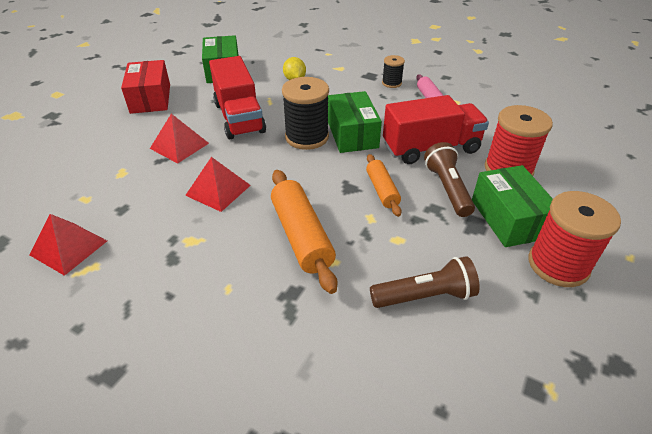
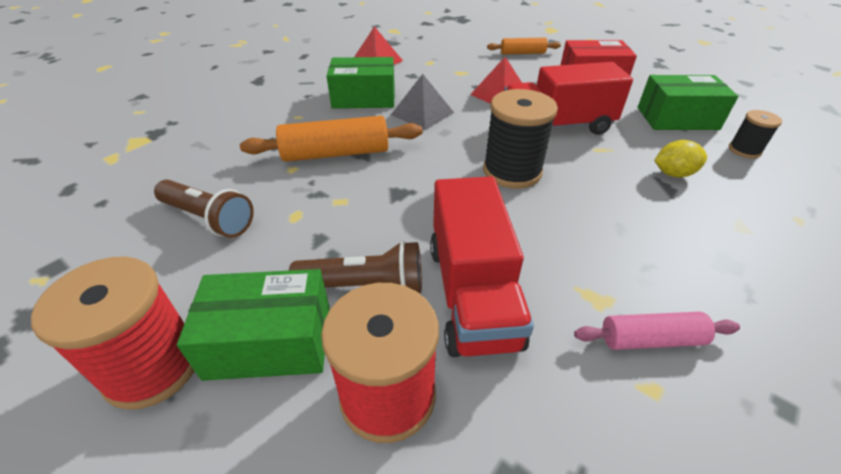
camera: 100 degrees right, 0 degrees up
(218, 190) = (422, 113): red pyramid -> grey pyramid
(352, 134) = (518, 211): green box -> green box (364, 98)
(382, 190) = (385, 218): orange rolling pin -> orange rolling pin (522, 53)
(391, 83) = (706, 290): black spool -> black spool (744, 150)
(425, 296) = (208, 219): brown flashlight -> brown flashlight turned 60 degrees counterclockwise

